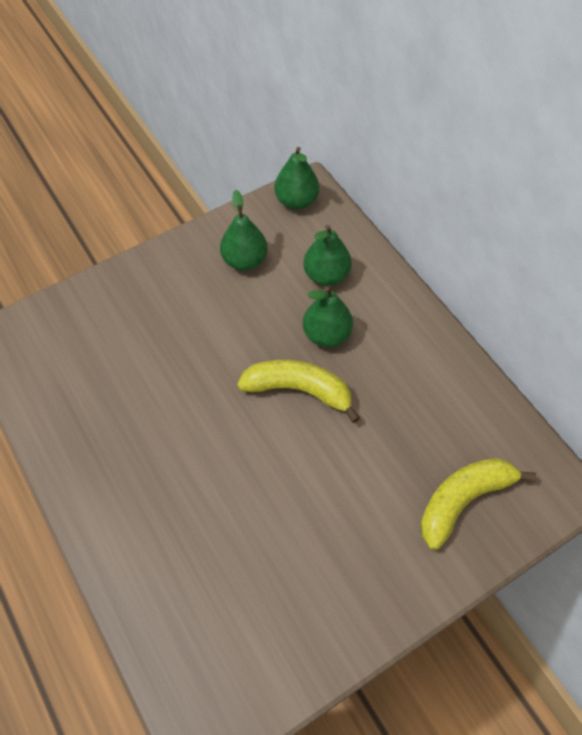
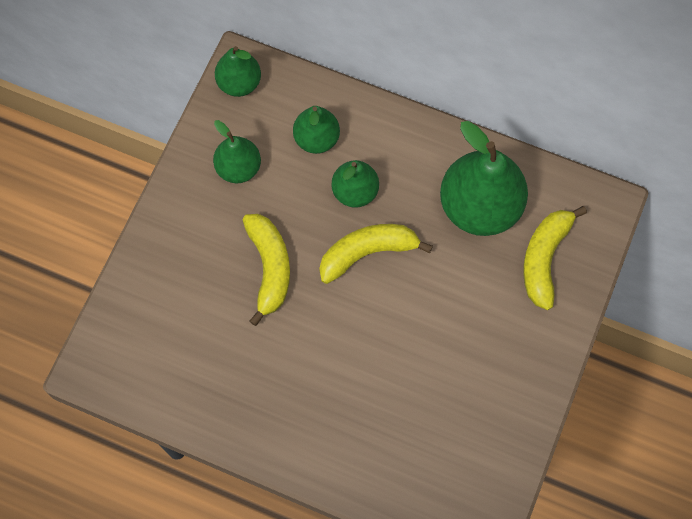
camera: 35 degrees left, 10 degrees up
(206, 350) = (269, 268): none -> yellow banana
(431, 414) = (479, 207): none -> green pear

